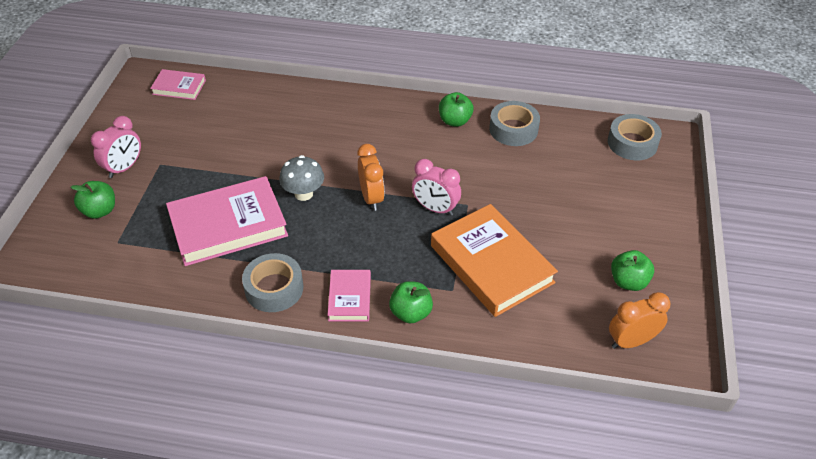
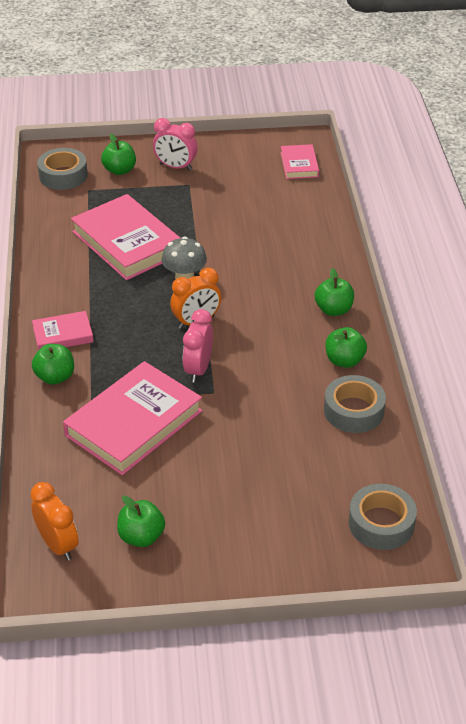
camera: 75 degrees right, 5 degrees down
(274, 288) = (61, 287): grey tape -> grey tape (63, 175)
(391, 113) = (333, 310): none -> green apple
(491, 264) = (134, 423): orange book -> pink book

